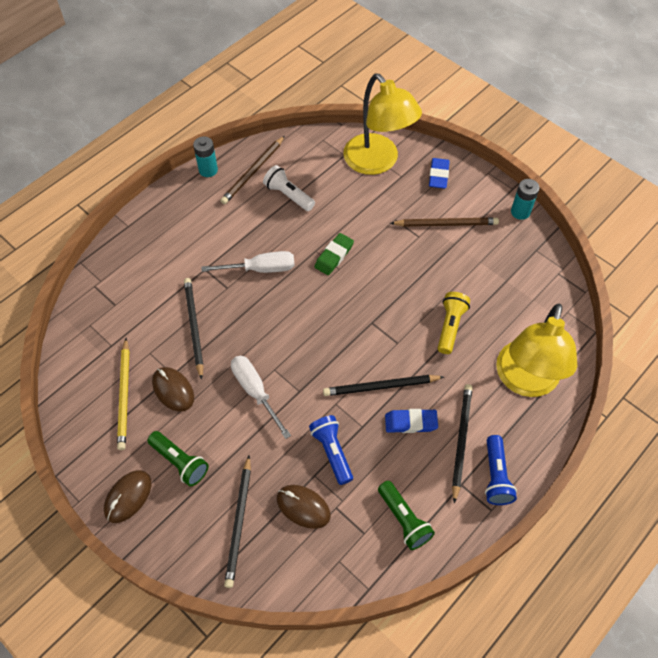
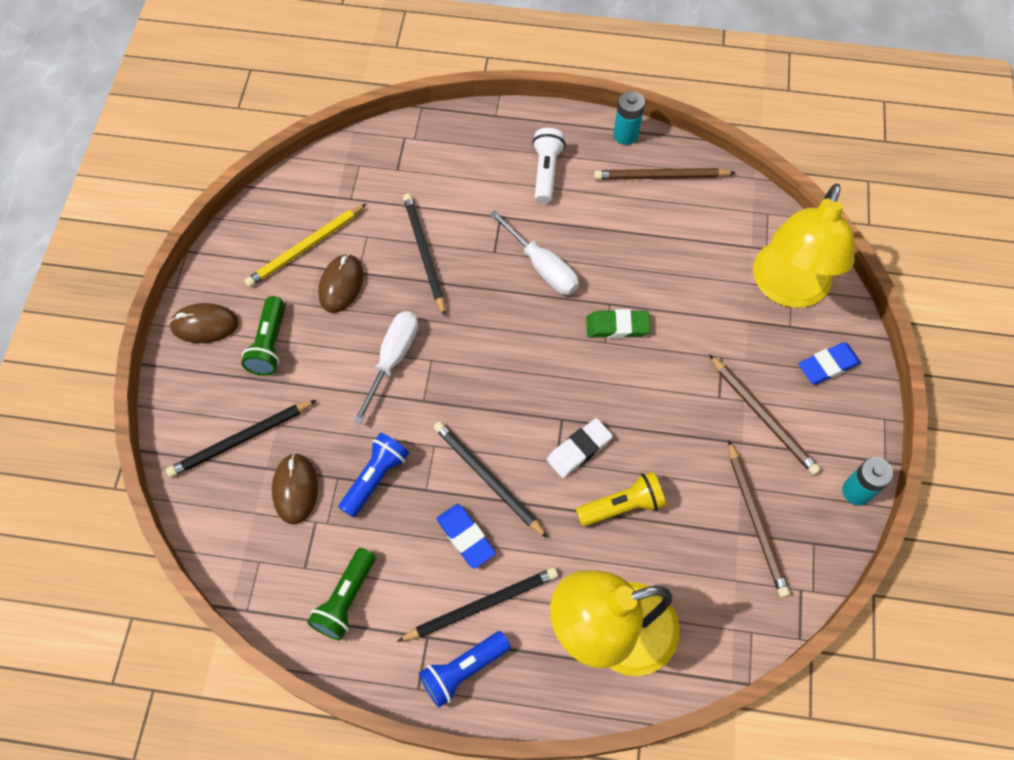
camera: 55 degrees right, 5 degrees up
(194, 327) = (424, 254): black pencil -> black pencil turned 60 degrees counterclockwise
(288, 195) = (660, 230): white flashlight -> white flashlight (546, 172)
(398, 326) = (579, 450): none -> white eraser
(505, 267) = (756, 520): none -> brown pencil

